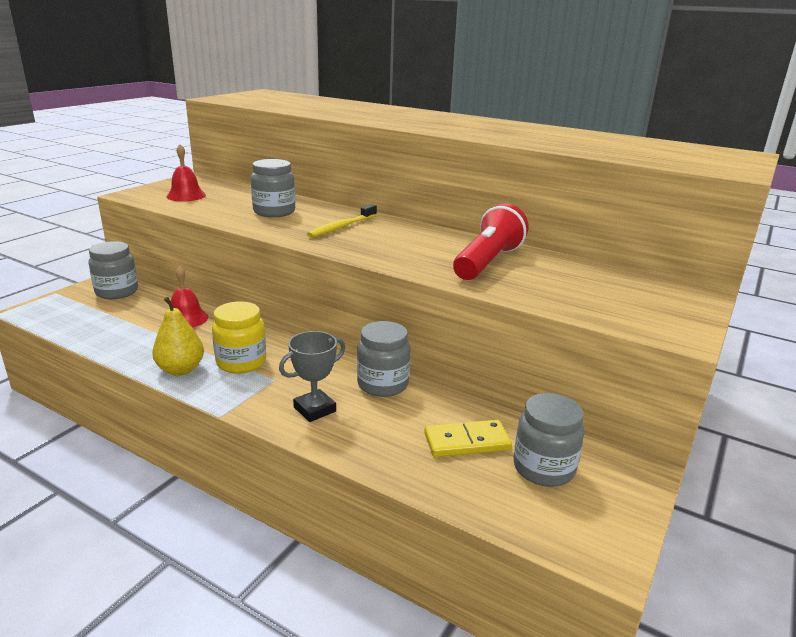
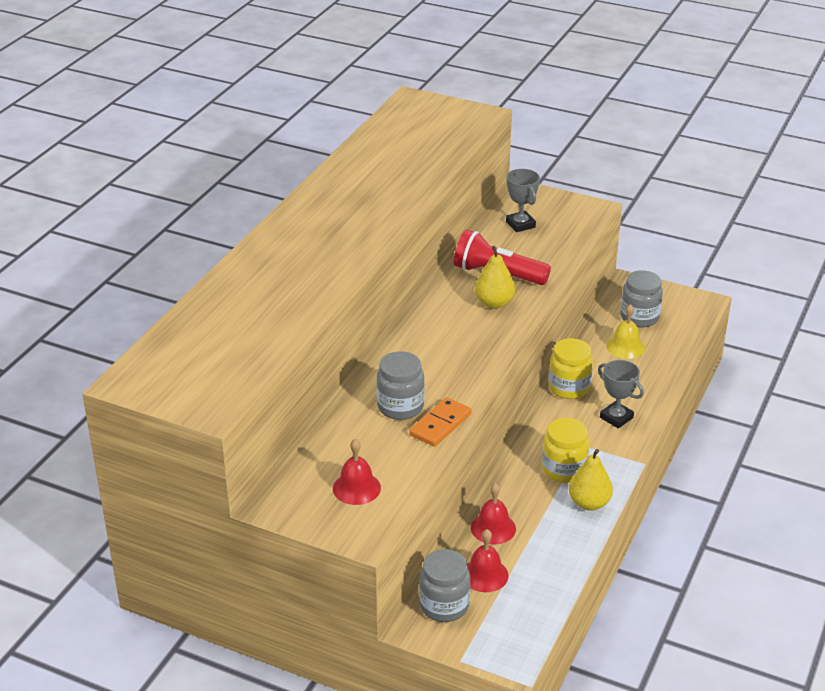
camera: 95 degrees left, 10 degrees up
(133, 310) = (485, 575): none -> red bell
(239, 221) = (440, 425): none -> orange domino
(341, 227) = (436, 356): yellow toothbrush -> none
(383, 384) = (569, 388): grey jar -> yellow jar
(428, 255) = (494, 303): none -> yellow pear
(467, 442) = (625, 347): yellow domino -> yellow bell
(608, 284) = (520, 224): none -> grey trophy

